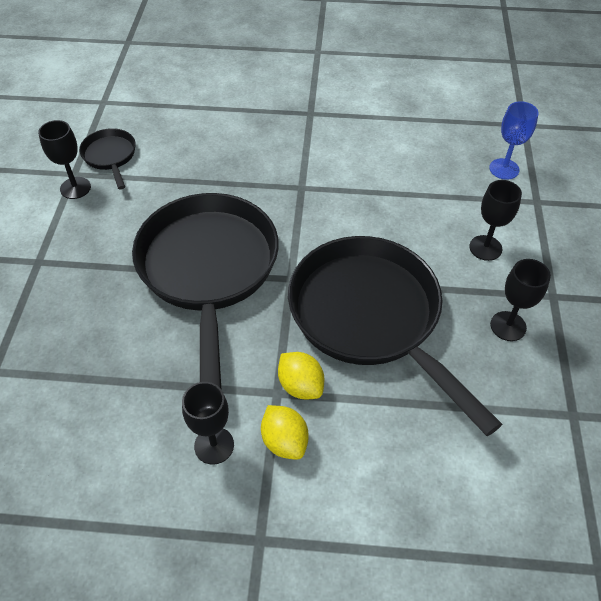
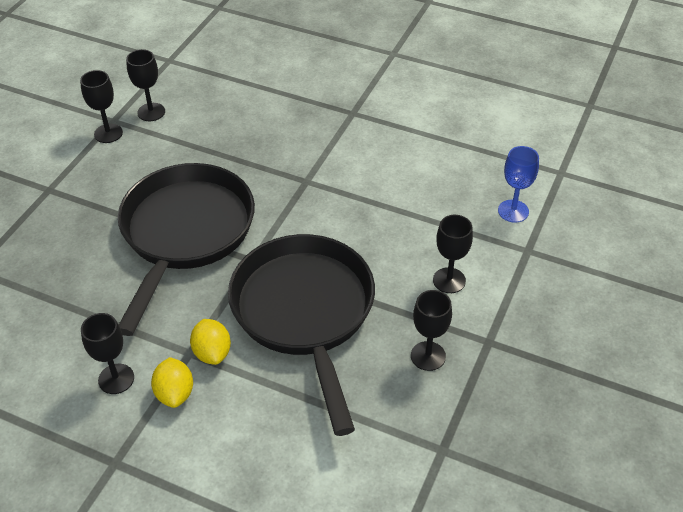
camera: 20 degrees right, 5 degrees down
(110, 156) = (151, 112): black pan -> black goblet

